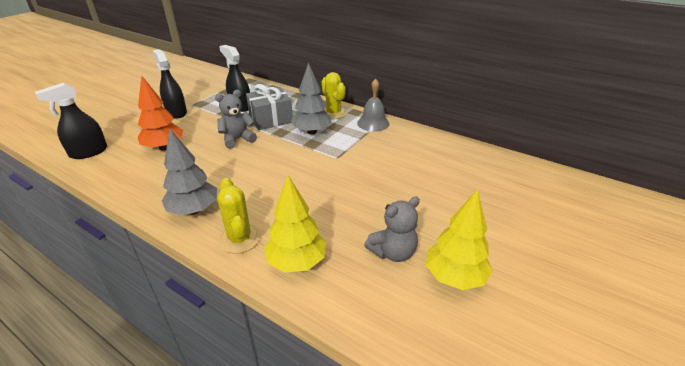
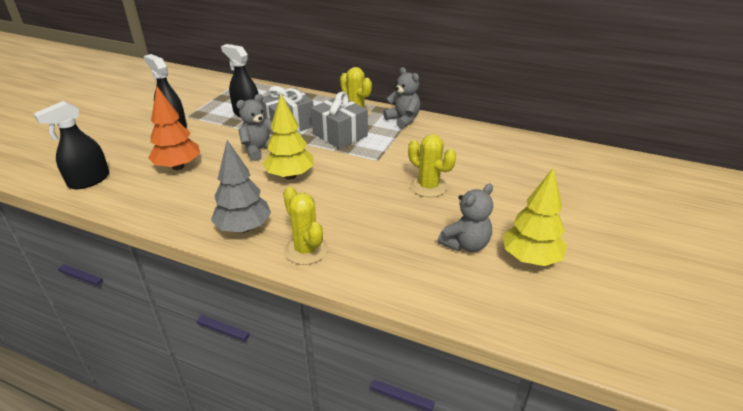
camera: 10 degrees left, 0 degrees up
(296, 262) = (374, 264): yellow tree -> yellow tree (290, 176)
(312, 132) = (340, 135): grey tree -> grey gift
(373, 123) = (403, 120): grey bell -> grey teddy bear
(375, 189) = (428, 186): none -> yellow cactus

